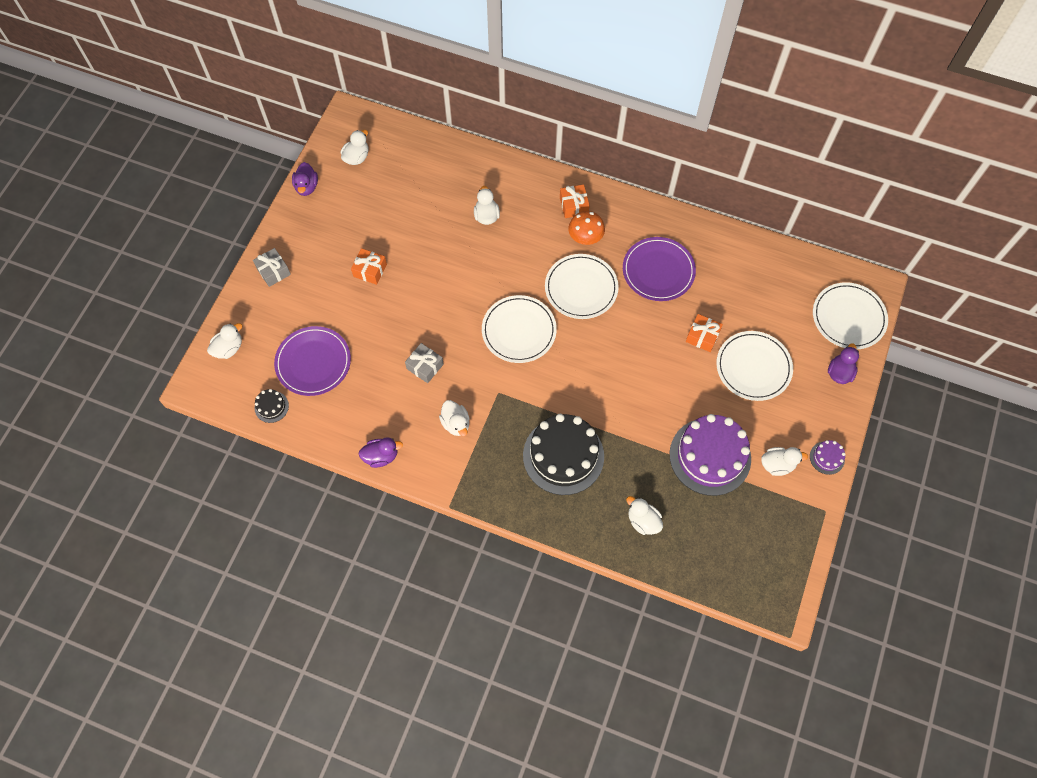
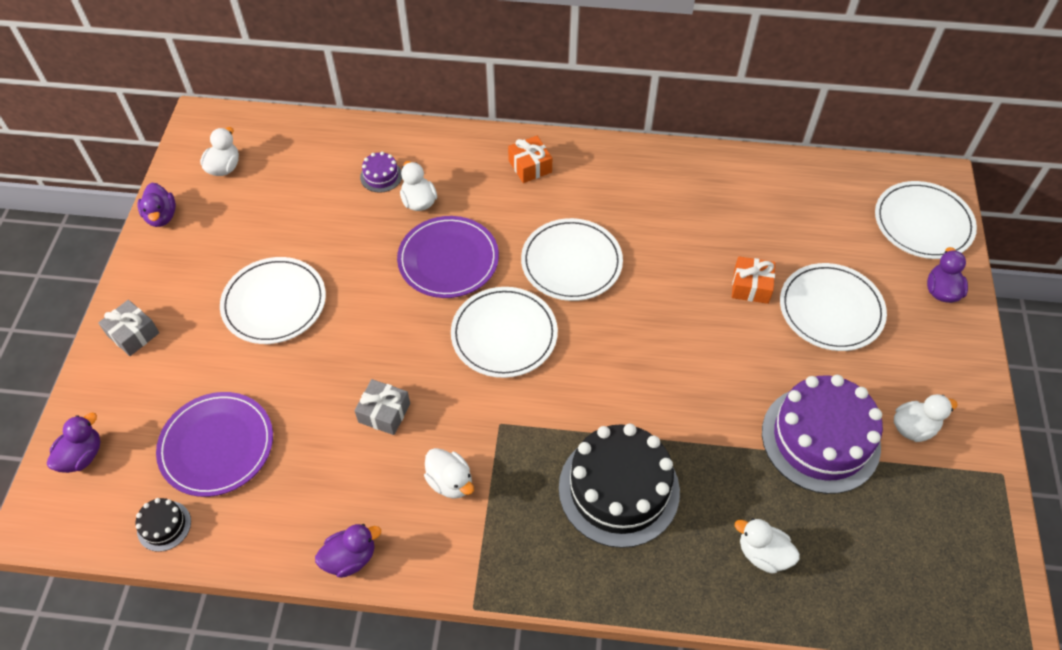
camera: 15 degrees left, 10 degrees down
(229, 348) = (82, 456): white duck -> purple duck
(370, 270) = (274, 303): orange gift -> white plate
(585, 237) = (557, 199): orange mushroom -> none
(658, 271) = (664, 219): purple plate -> purple plate (448, 259)
(827, 458) = (973, 402): purple cake -> purple cake (381, 176)

